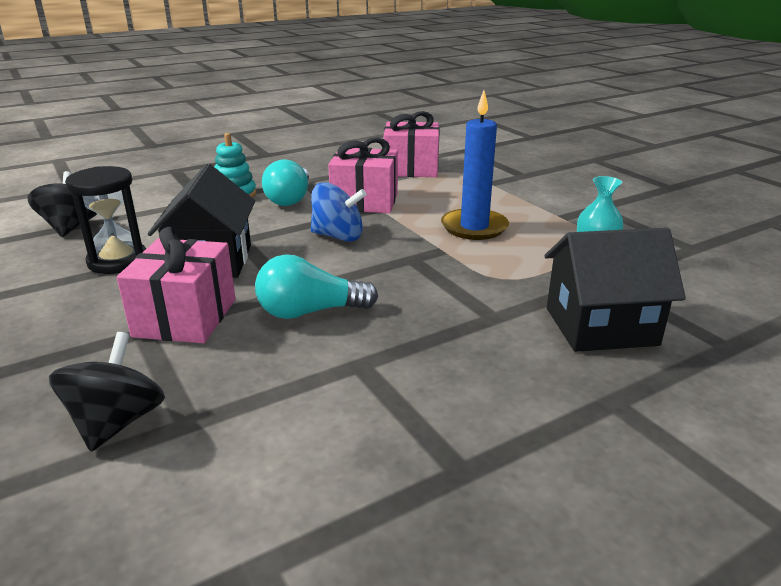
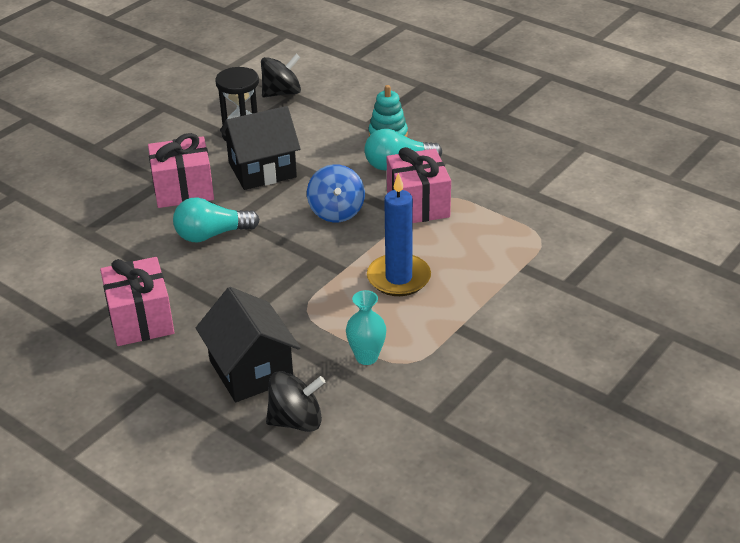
camera: 70 degrees right, 10 degrees up
(117, 422) = (78, 209): black spinning top -> black spinning top (296, 421)
(310, 312) = (212, 235): turquoise light bulb -> turquoise light bulb turned 75 degrees counterclockwise
(411, 169) = (526, 209): pink gift -> pink gift (140, 320)

